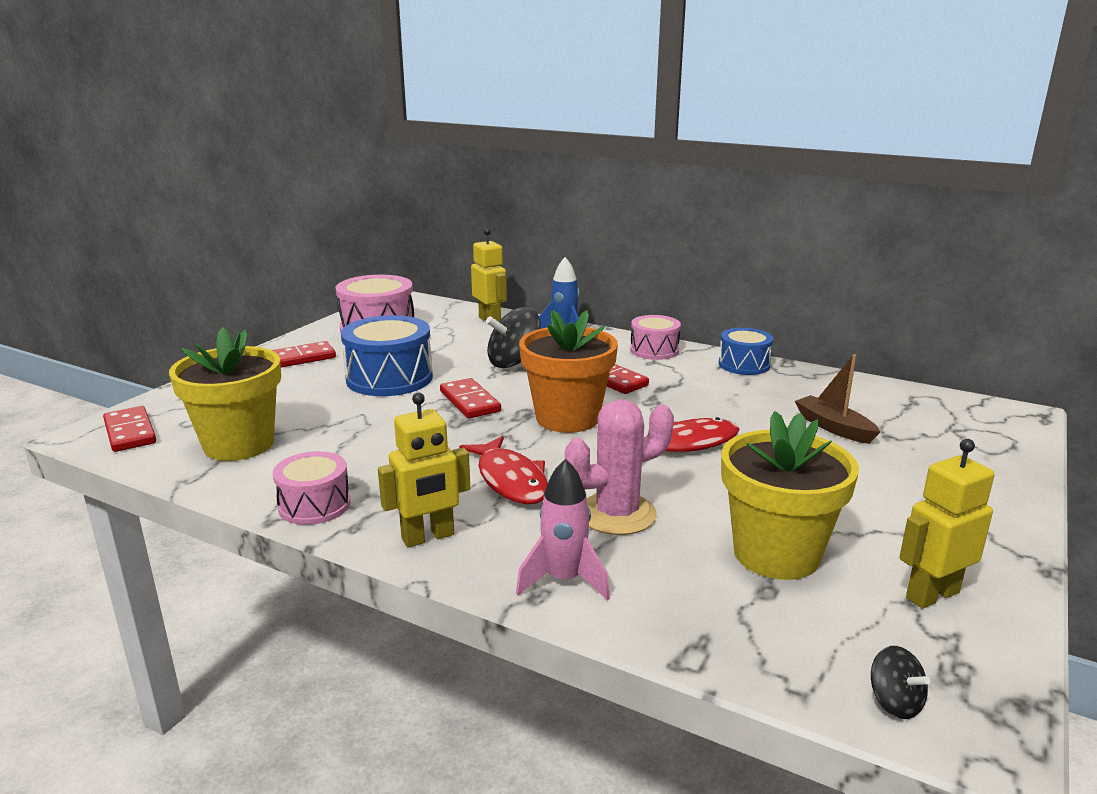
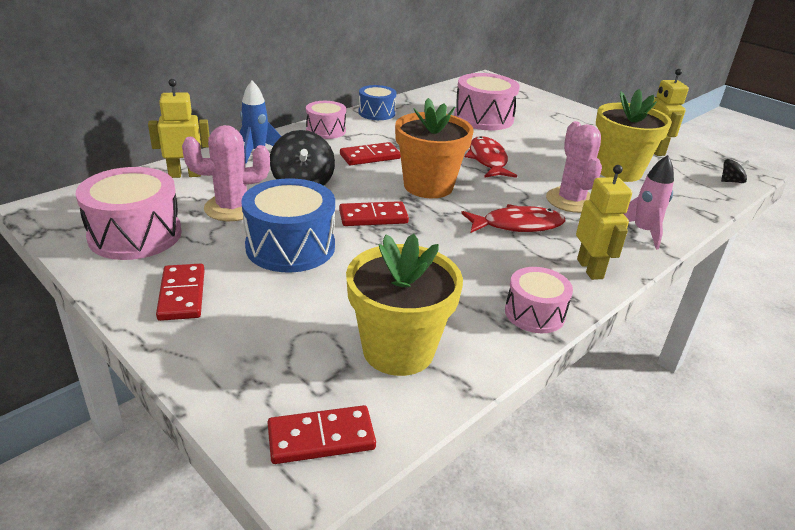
camera: 75 degrees left, 10 degrees up
(443, 347) = (232, 208): none -> pink cactus
(834, 427) = (483, 118): brown boat -> pink drum

